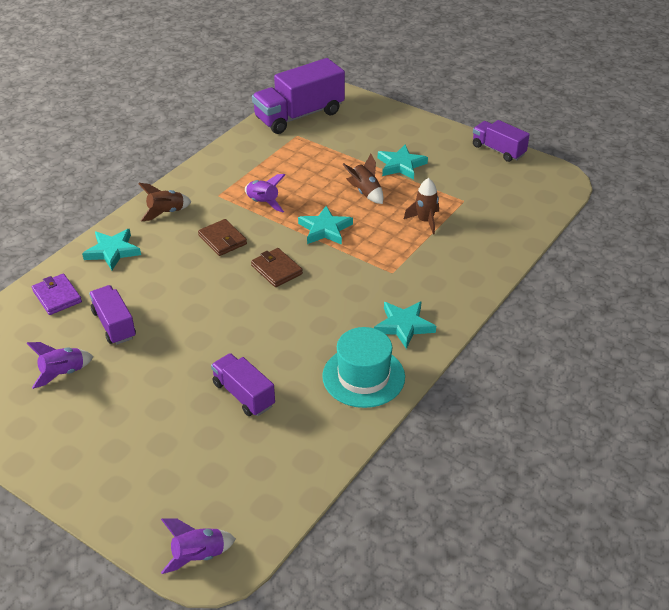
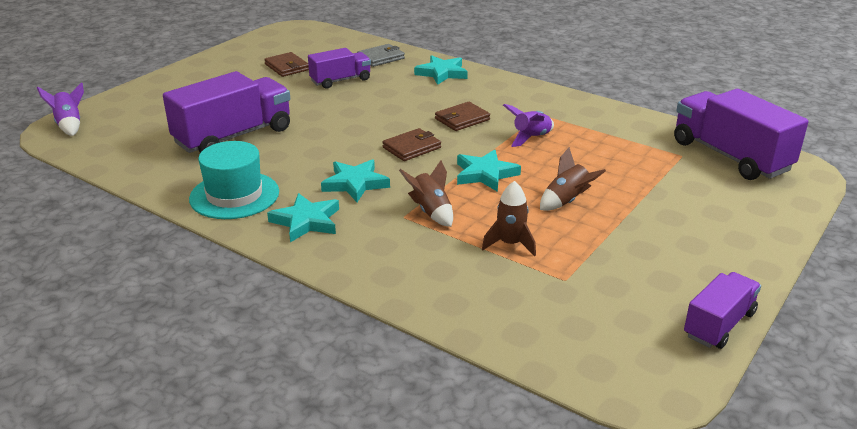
camera: 90 degrees right, 10 degrees down
(57, 296) = (381, 58): purple wallet -> grey wallet
(63, 373) = (287, 67): purple rocket -> brown wallet
(166, 212) = (505, 91): brown rocket -> brown rocket (431, 212)
(243, 395) = (233, 136): purple truck -> purple truck, size x1.73
(401, 165) = (640, 229): turquoise star -> turquoise star (355, 184)

